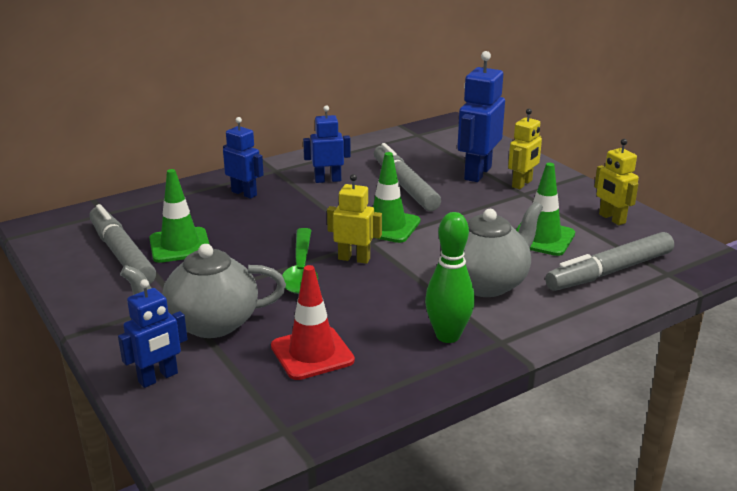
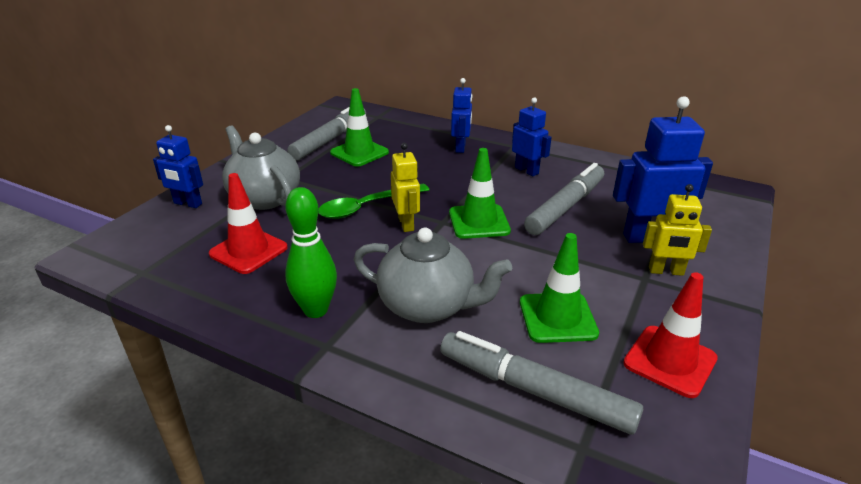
camera: 60 degrees right, 5 degrees up
(611, 219) = (670, 361): yellow robot -> red traffic cone

